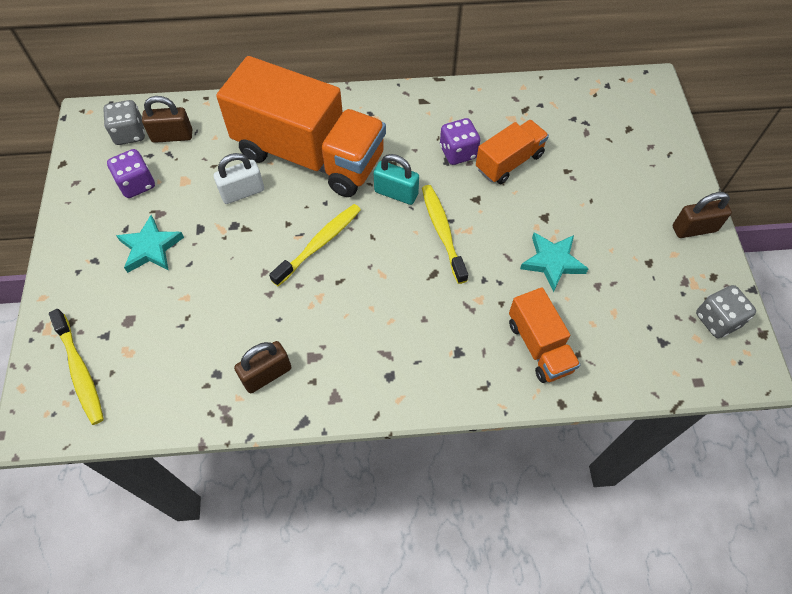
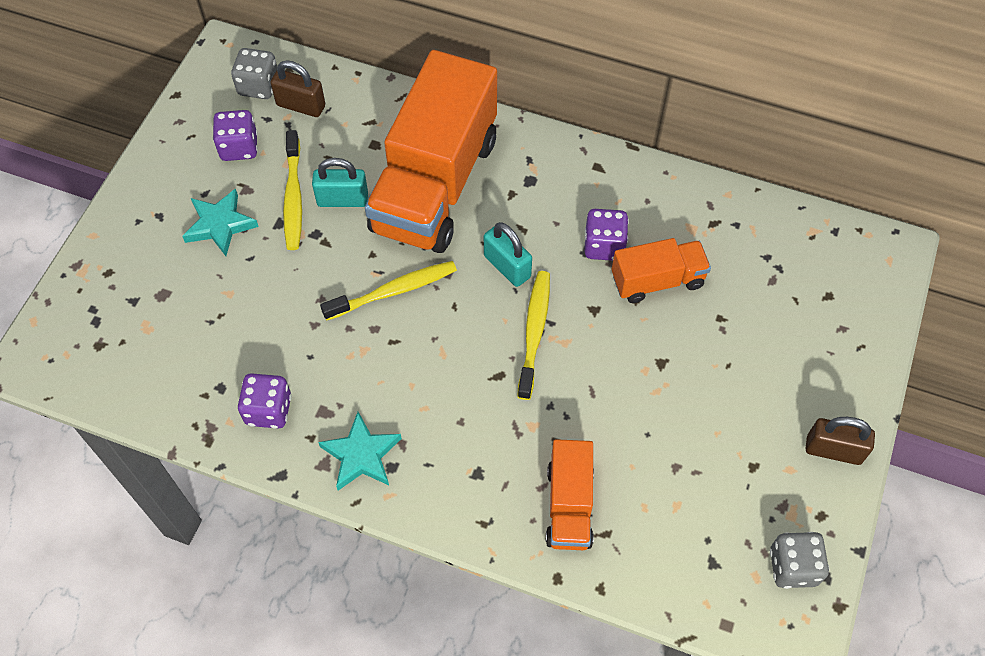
camera: 25 degrees right, 0 degrees up
(80, 371) = (93, 328): yellow toothbrush -> yellow toothbrush (293, 197)
(242, 192) = (342, 200): white padlock -> turquoise padlock
(267, 374) = (268, 410): brown padlock -> purple dice
(309, 155) = (435, 184): orange truck -> orange truck turned 60 degrees clockwise
(552, 262) = (639, 418): turquoise star -> turquoise star (361, 455)

